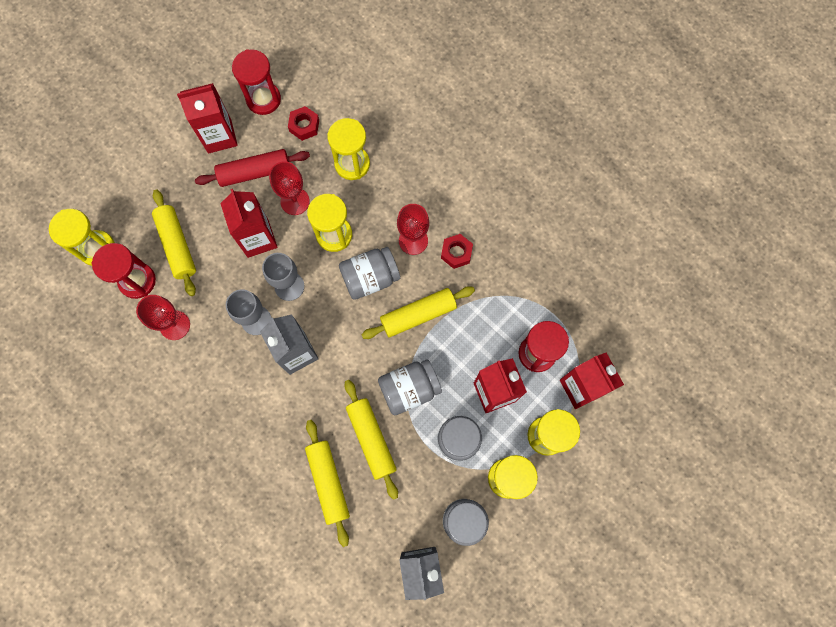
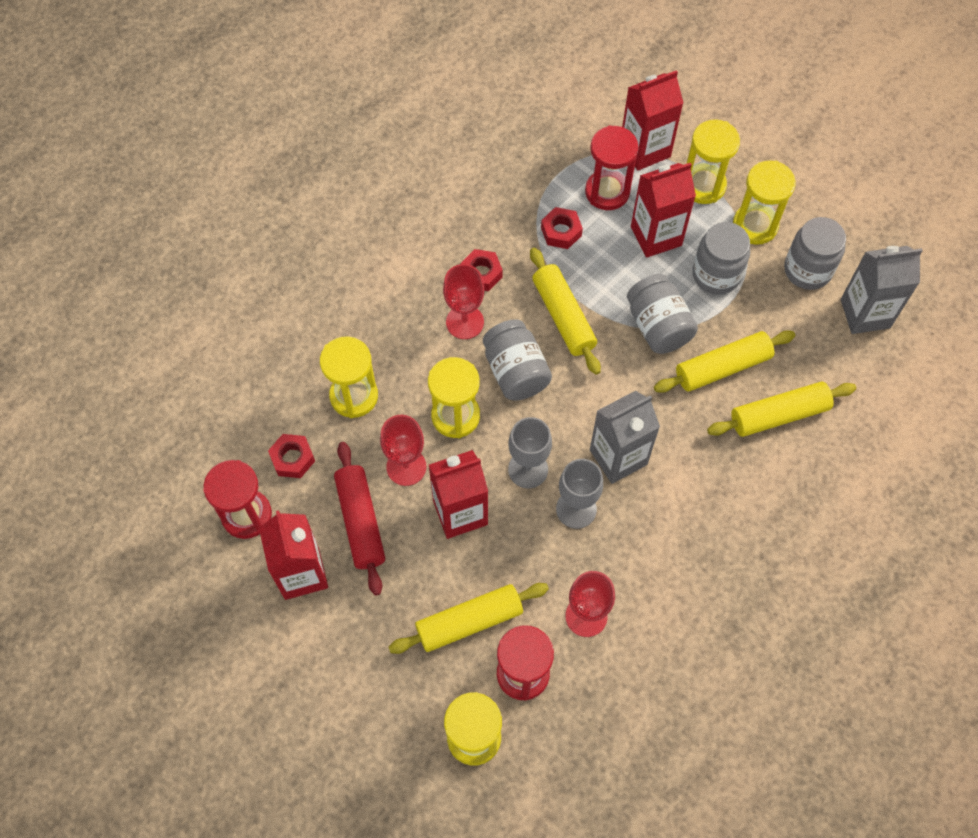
camera: 90 degrees left, 10 degrees down
(496, 315) = (561, 232): none -> red nut

